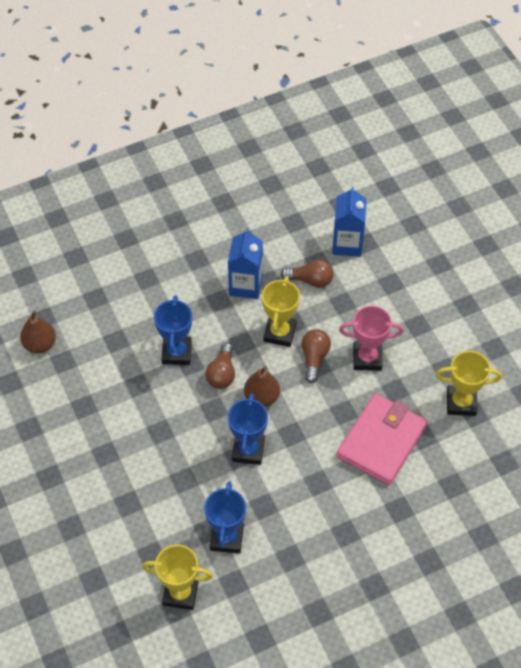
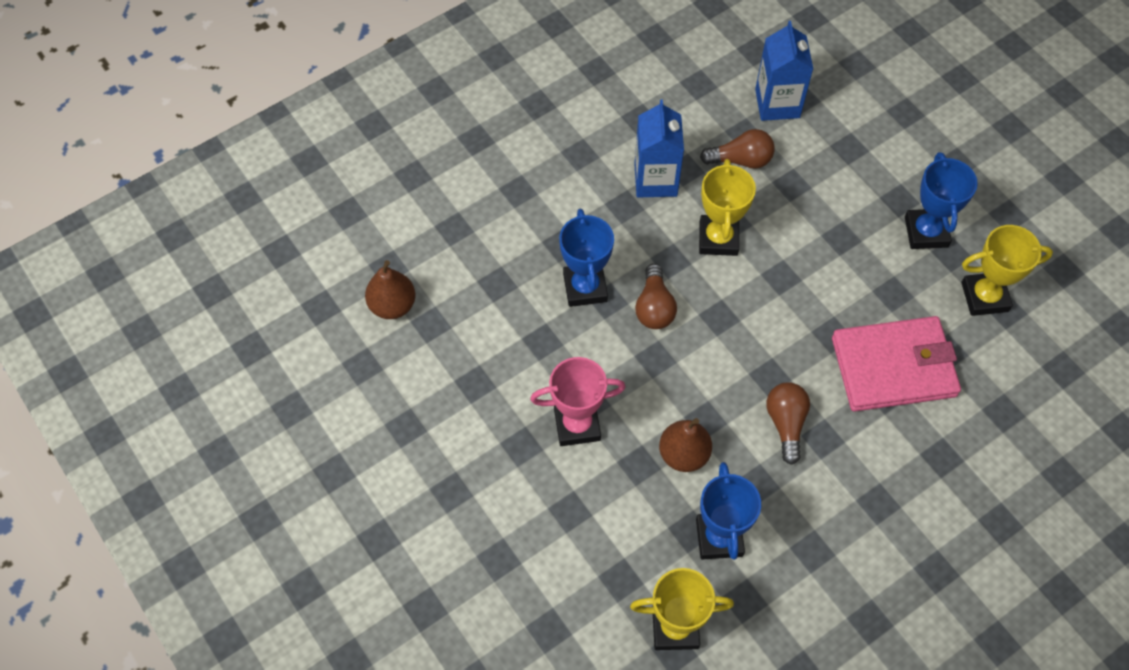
camera: 10 degrees left, 5 degrees up
(248, 450) = (717, 408): blue trophy -> blue trophy (926, 232)
(261, 397) = (716, 331): brown pear -> brown pear (683, 454)
(314, 358) = (774, 266): brown light bulb -> brown light bulb (786, 423)
(367, 358) = (844, 255): pink trophy -> pink trophy (577, 425)
(381, 441) = (893, 367): pink wallet -> pink wallet turned 60 degrees clockwise

